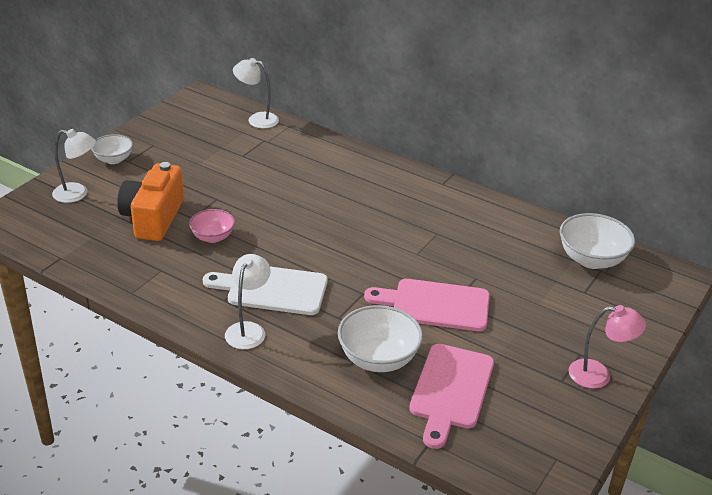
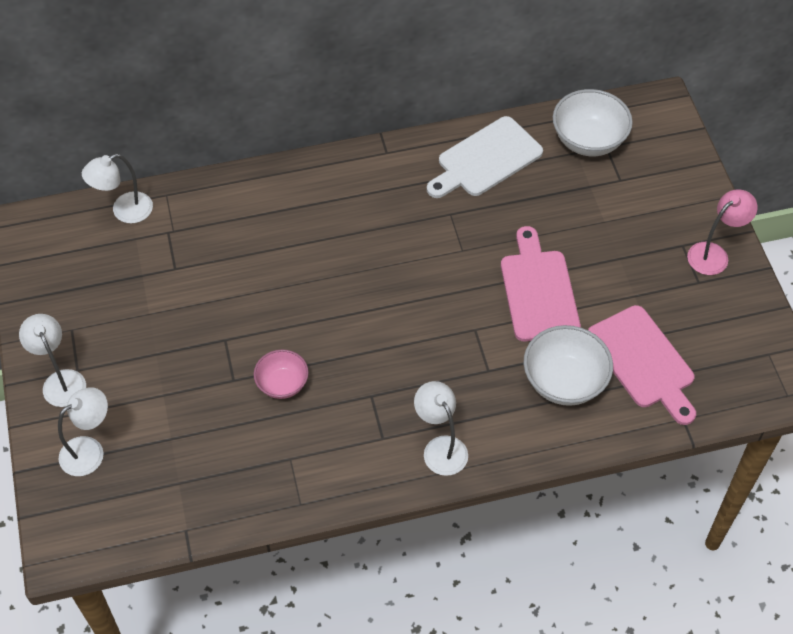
camera: 45 degrees left, 20 degrees up
(113, 159) = (61, 380): white bowl -> white lamp
(153, 218) = (201, 412): orange camera -> none
(272, 289) = (404, 391): white cutting board -> white cutting board (486, 159)
(435, 305) = (538, 291): pink cutting board -> pink cutting board turned 120 degrees clockwise

